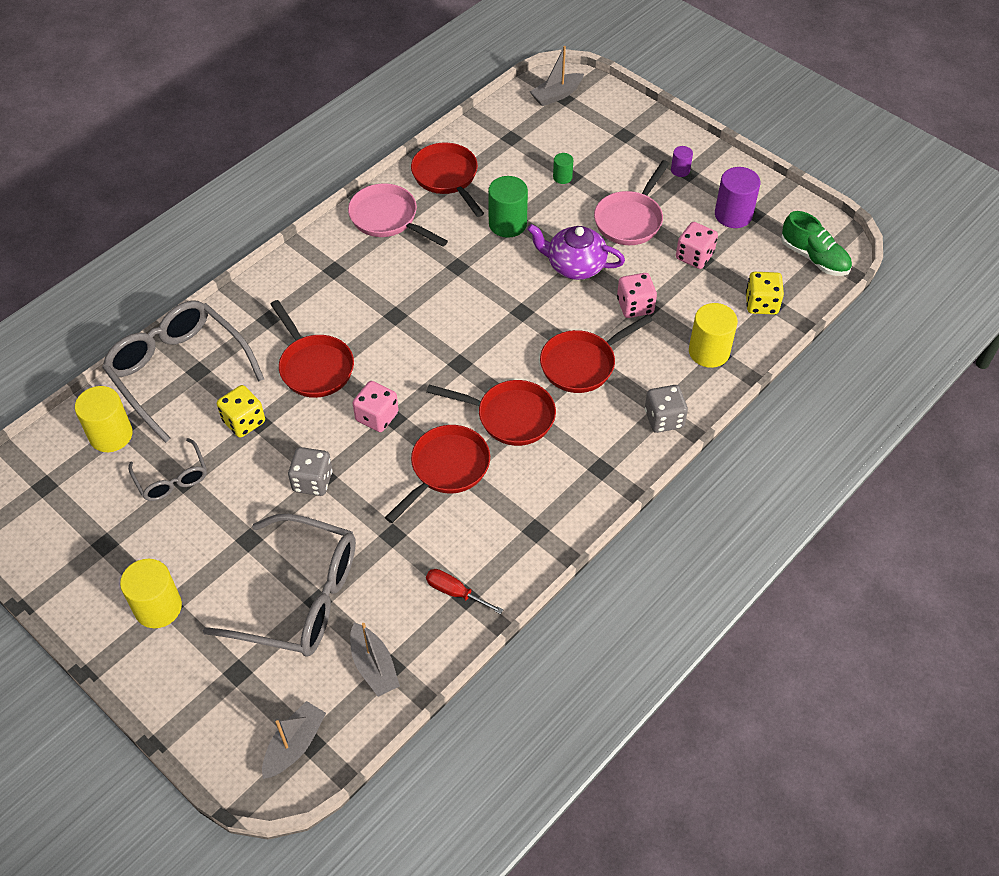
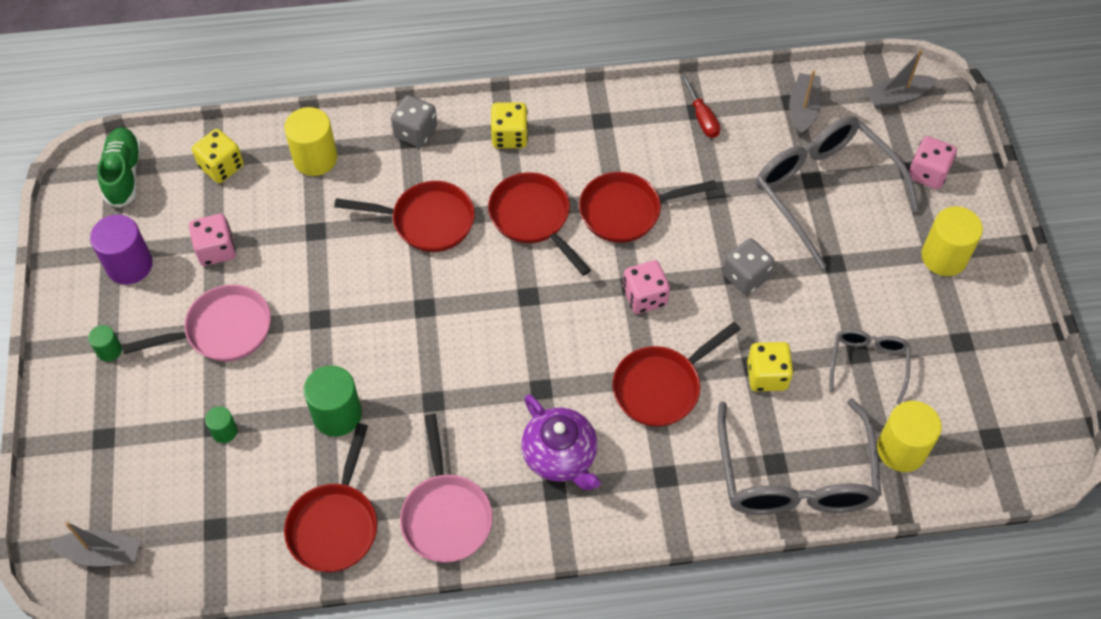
camera: 140 degrees left, 5 degrees up
(314, 367) = (661, 387): red pan -> red pan turned 135 degrees counterclockwise
(574, 266) = (328, 319): purple teapot -> purple teapot (560, 456)
(592, 465) = (509, 136): none -> yellow dice
(635, 306) = (324, 240): pink dice -> pink dice (927, 173)
(680, 170) = (109, 350): purple cylinder -> green cylinder

